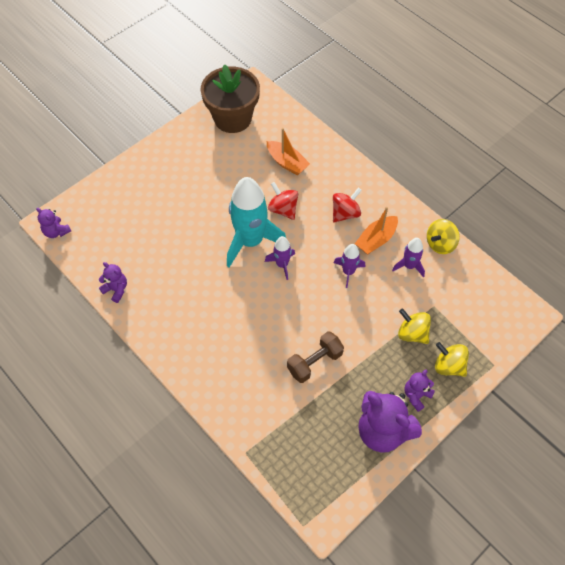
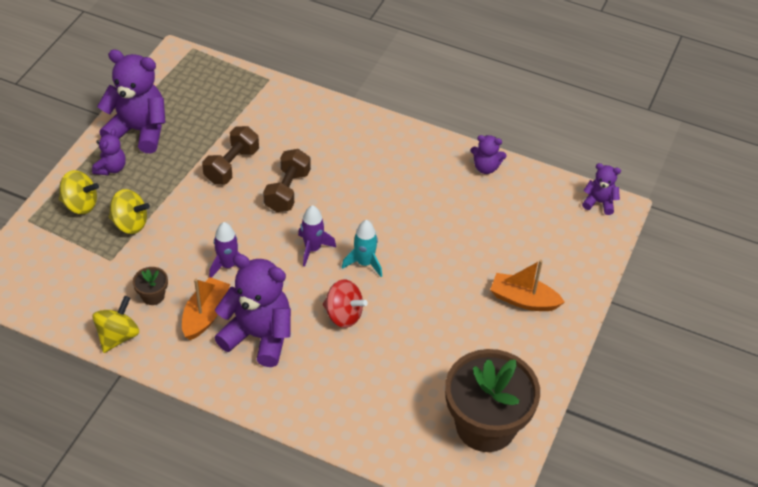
camera: 155 degrees right, 10 degrees down
(250, 241) = (364, 263): turquoise rocket -> turquoise rocket, size x0.49
(279, 321) = (287, 191): none -> brown dumbbell
(287, 163) = (370, 381): orange boat -> orange boat (523, 300)
(345, 213) = (258, 336): red spinning top -> purple teddy bear
(409, 266) = (153, 296): purple rocket -> brown flower pot

